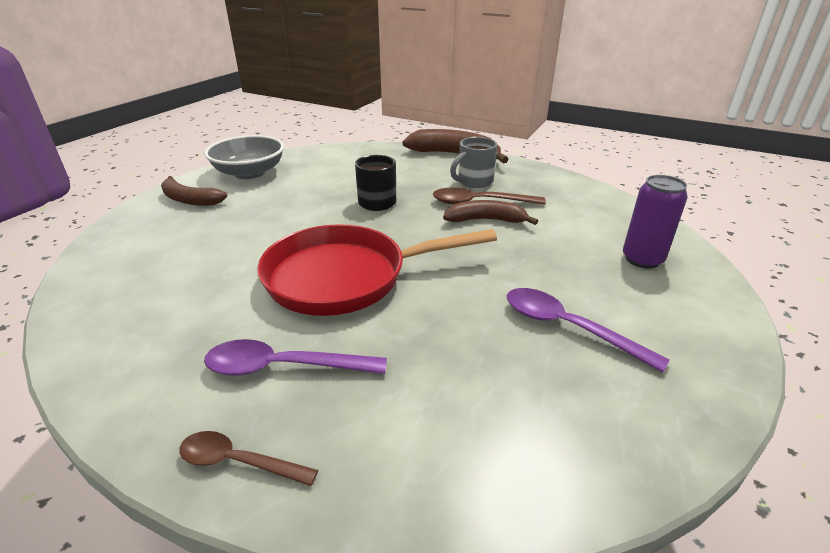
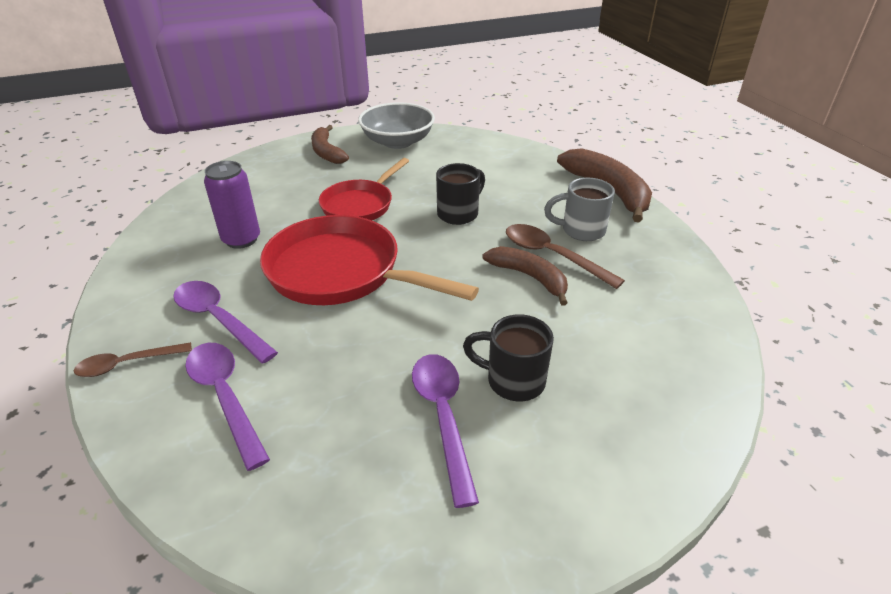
camera: 40 degrees right, 5 degrees up
(238, 461) = (126, 364): brown spoon -> brown spoon turned 75 degrees counterclockwise
(285, 225) = (360, 205): none -> red pan
(389, 420) = (225, 396): none -> purple spoon
(571, 282) = (513, 380): none -> black mug
(642, 259) = (628, 402): purple can -> purple can (241, 239)

